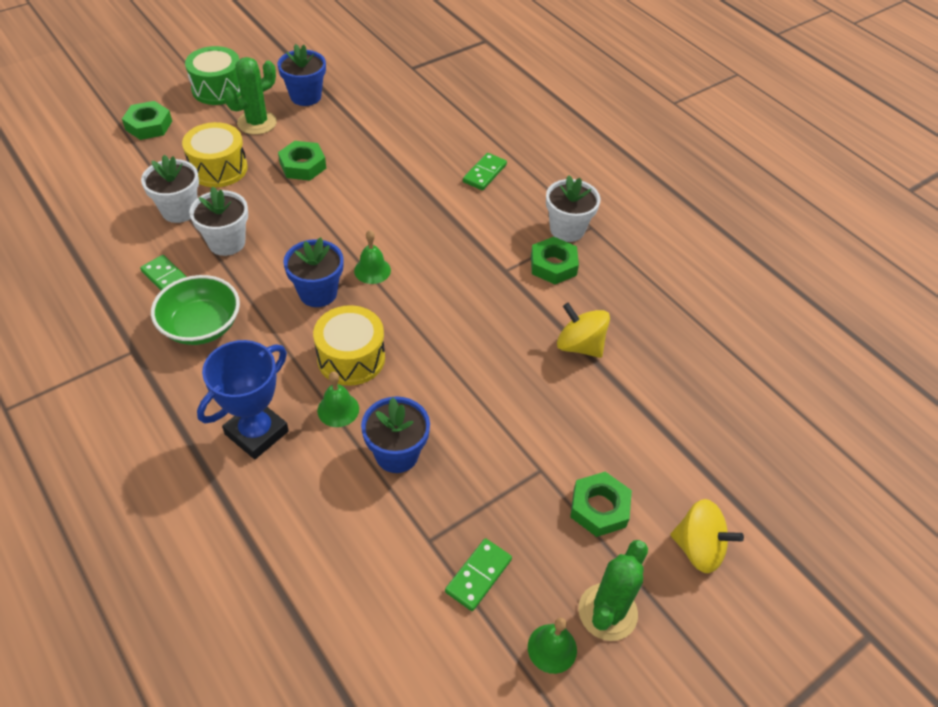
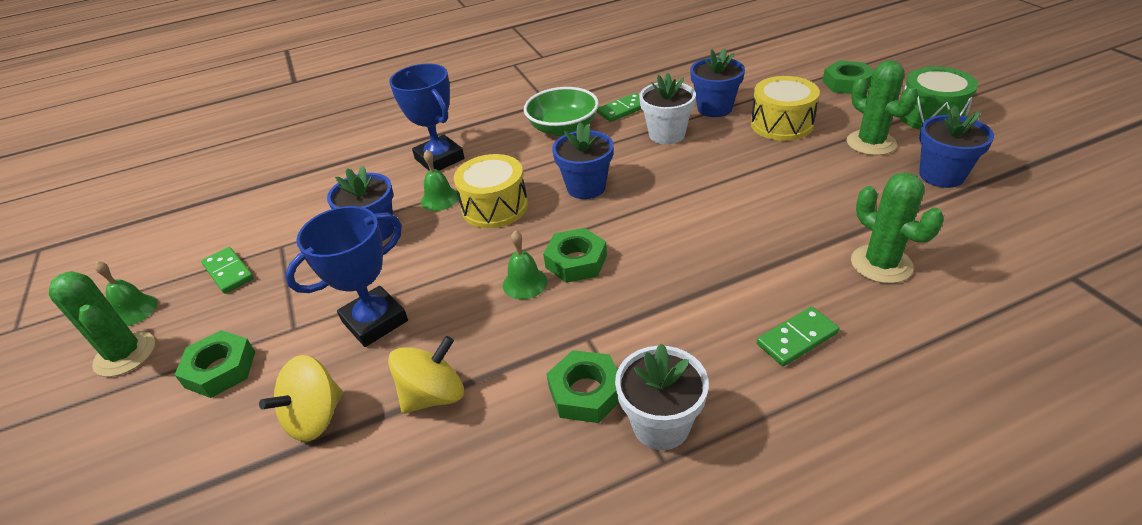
camera: 110 degrees right, 10 degrees down
(179, 210) = (714, 108): white flower pot -> blue flower pot
(303, 165) = (793, 175): green nut -> green nut (576, 261)
(372, 270) = (611, 223): green bell -> green bell (525, 283)
(409, 134) = (881, 264): none -> green cactus
(484, 173) = (797, 338): green domino -> green domino turned 75 degrees counterclockwise
(518, 408) = (375, 321): none -> blue trophy
(698, 548) = (110, 452): yellow spinning top -> yellow spinning top (315, 417)

